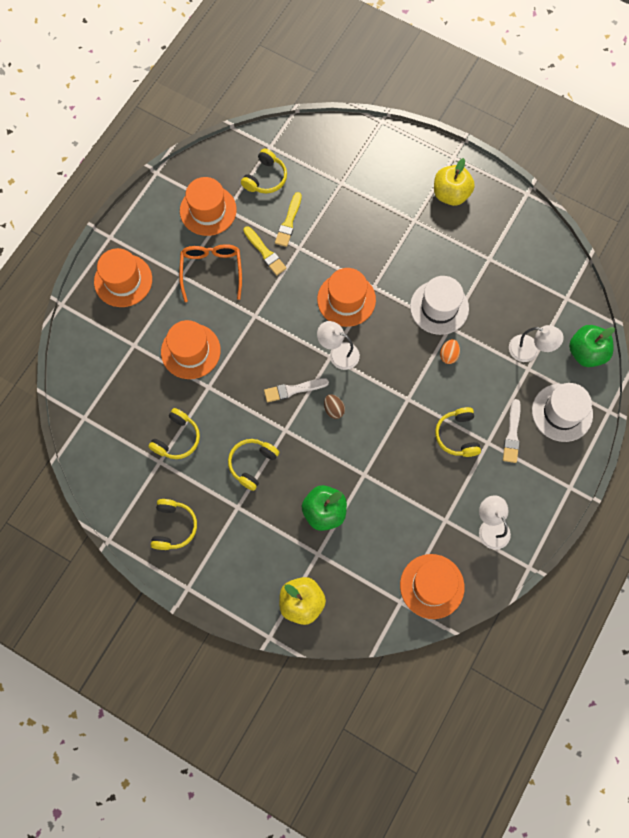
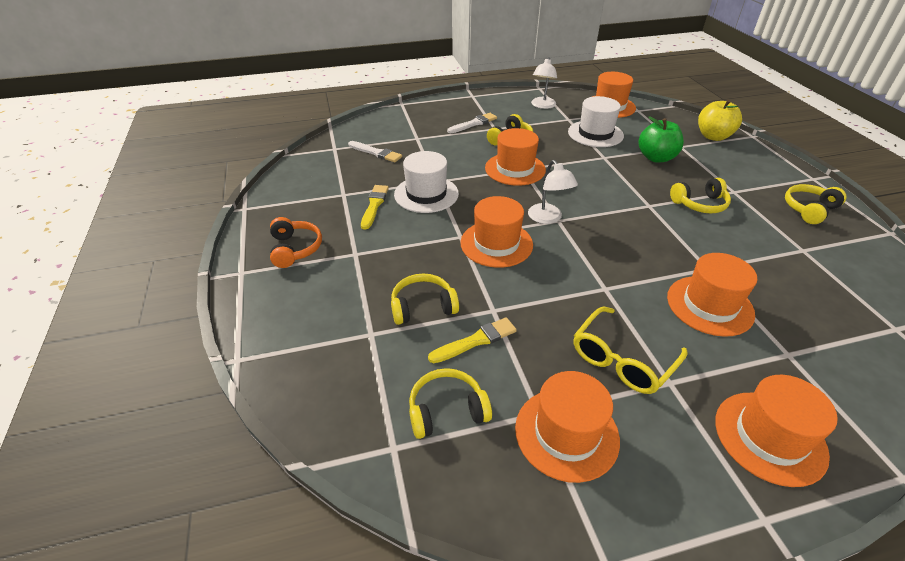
camera: 135 degrees left, 30 degrees down
(177, 438) = (772, 254): yellow headphones -> yellow headphones (423, 307)
(211, 271) = (622, 359): orange glasses -> yellow glasses
(265, 252) = (536, 332): yellow brush -> yellow brush (374, 205)
(293, 390) = (616, 221): white brush -> white brush (376, 153)
(334, 409) = (591, 194): brown egg -> none
(413, 393) = (515, 169): none -> orange hat
(448, 355) = (459, 170): orange egg -> none
(450, 194) = (295, 249): yellow apple -> orange headphones
(530, 350) = (401, 143): white lamp -> none
(562, 412) = (429, 116): white hat -> white hat (595, 134)
(586, 353) = (370, 125): green apple -> none

